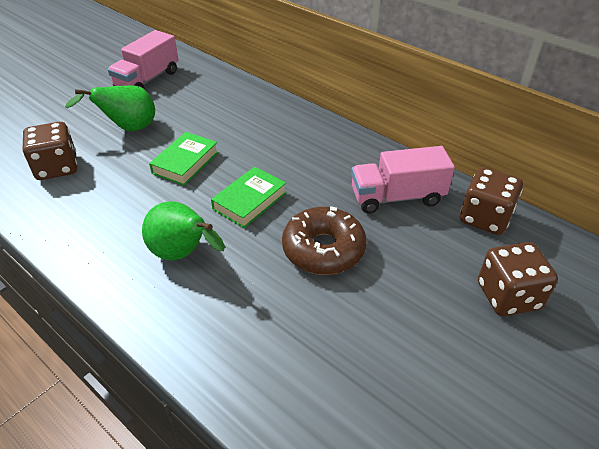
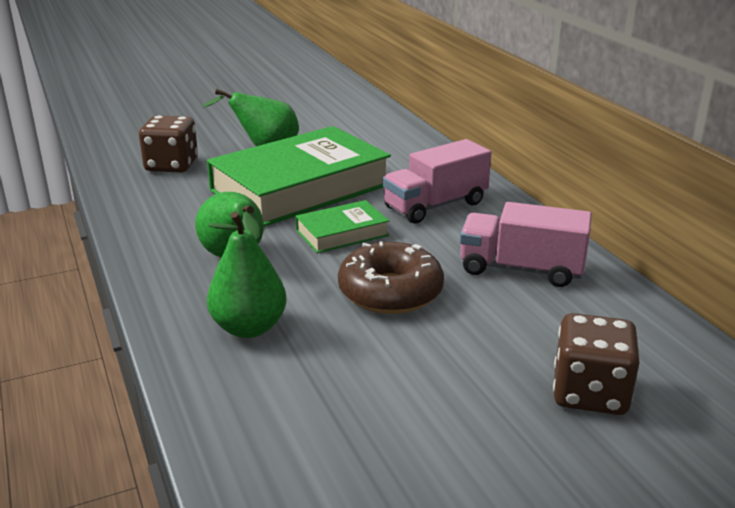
camera: 25 degrees right, 15 degrees down
(147, 80) = (317, 115): pink truck -> pink truck (435, 205)
(185, 162) = (300, 187): green book -> green book, size x2.14
(242, 324) = (249, 327): none -> green pear
(485, 218) = (623, 315): brown dice -> none

